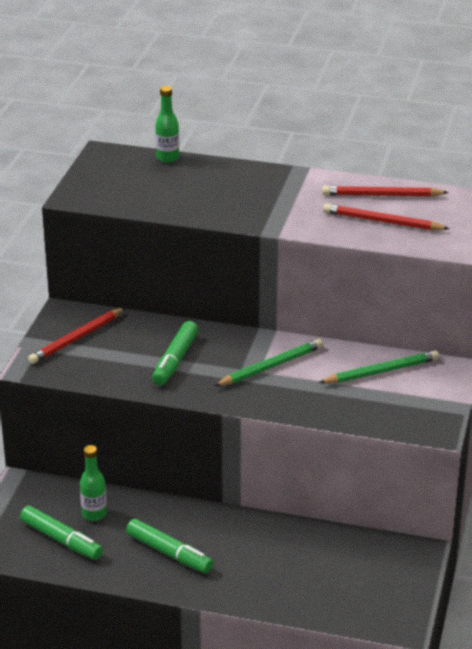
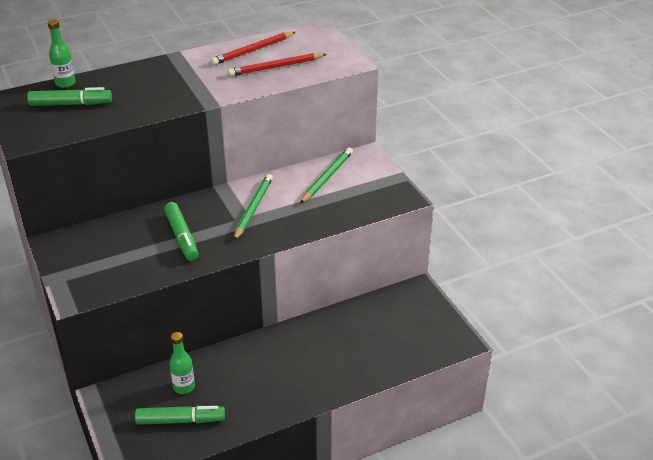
camera: 40 degrees left, 5 degrees up
(76, 339) = (87, 257): red pencil -> none
(169, 553) = (268, 383): green marker -> green marker (71, 104)

